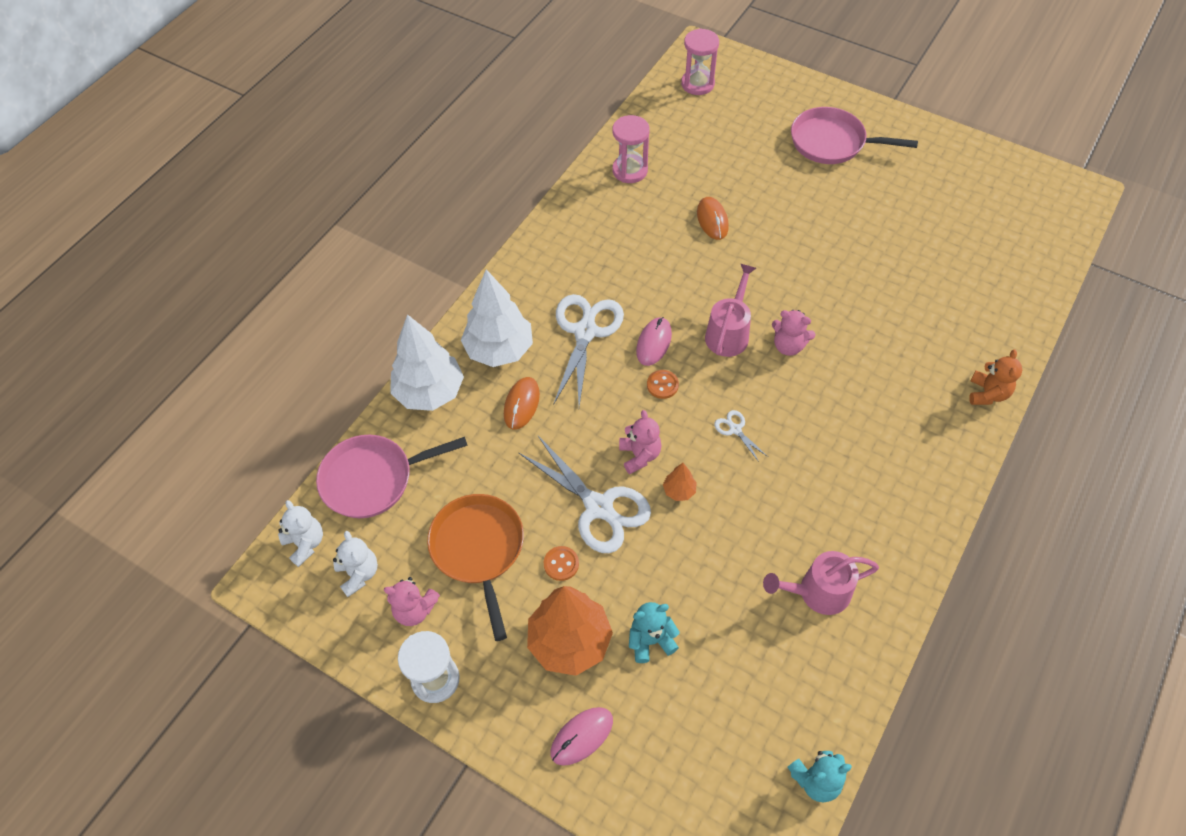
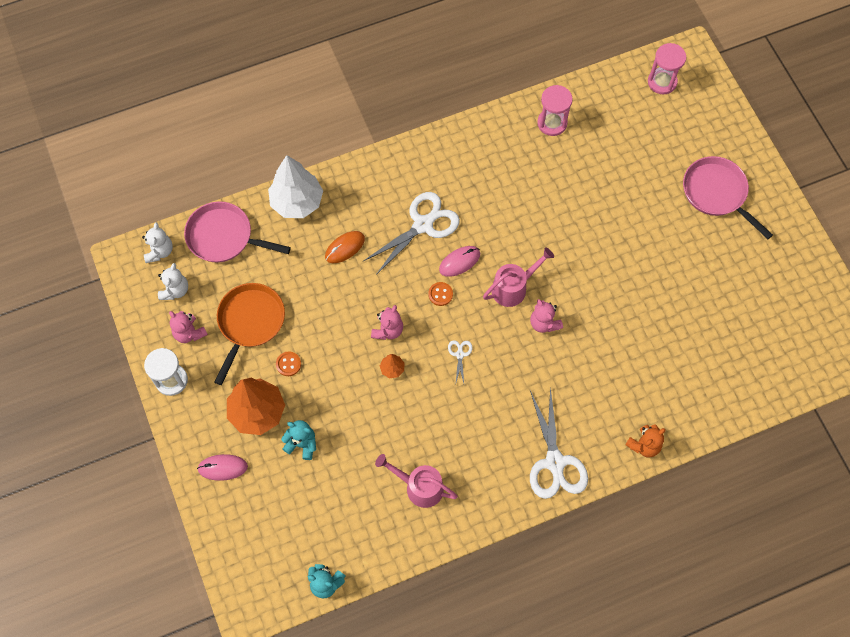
camera: 35 degrees right, 10 degrees up
(499, 350) = (360, 201): white tree -> none
(599, 507) = (337, 345): white scissors -> white scissors (555, 462)
(712, 220) = (575, 198): orange mouse -> none

